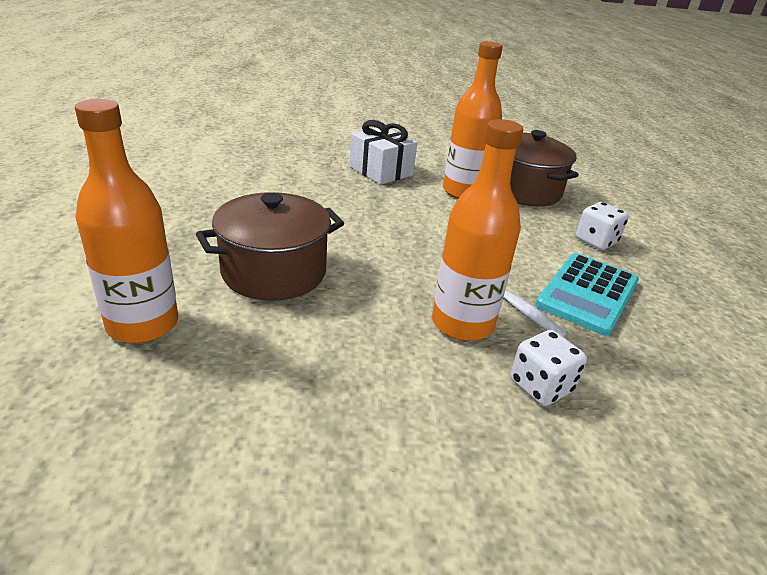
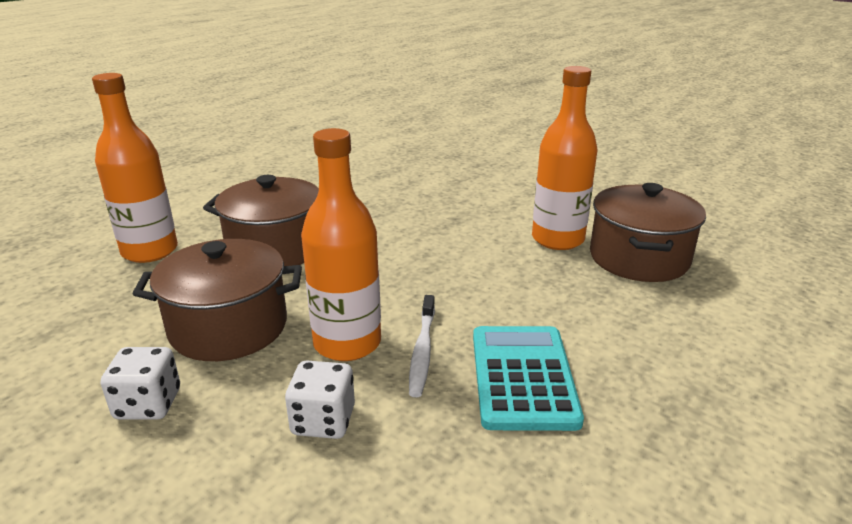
camera: 45 degrees right, 5 degrees down
(356, 357) = (228, 327): none -> brown pot
(381, 171) = (500, 198): white gift -> none
(588, 294) = (522, 377): turquoise calculator -> turquoise calculator turned 105 degrees clockwise
(596, 241) = (638, 336): white dice -> white dice (148, 404)

